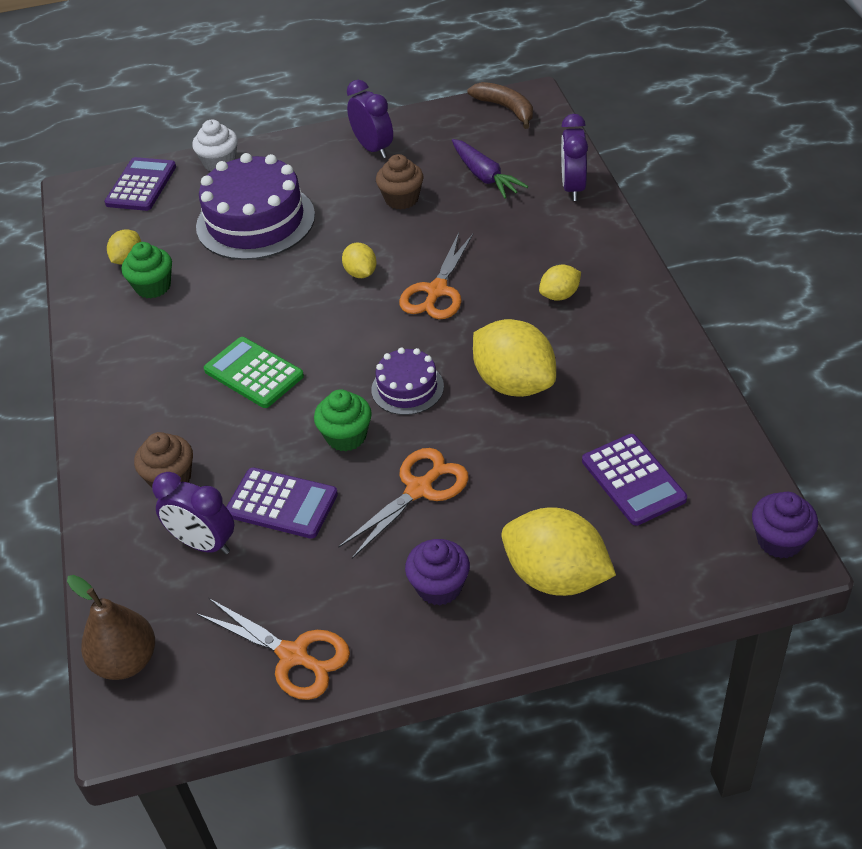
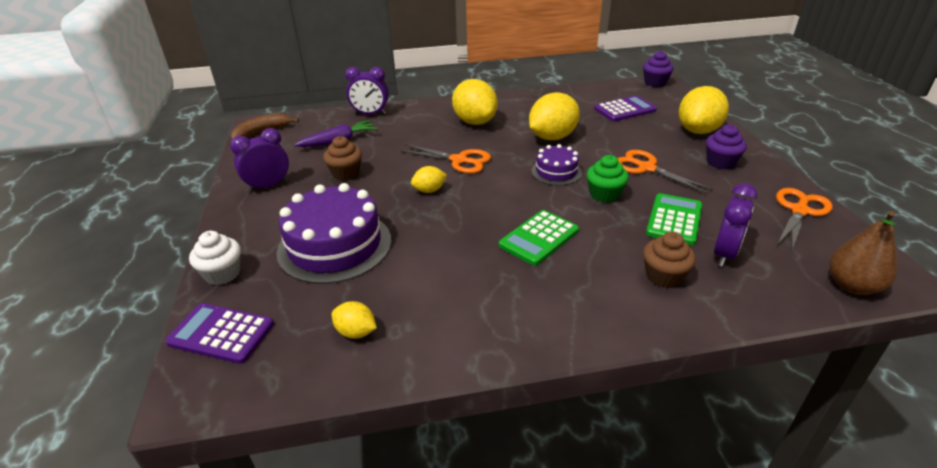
camera: 90 degrees left, 10 degrees down
(153, 287) = (409, 308): green cupcake -> none
(281, 504) = (674, 219): purple calculator -> green calculator
(560, 295) = (475, 122): yellow lemon -> yellow lemon, size x1.98

